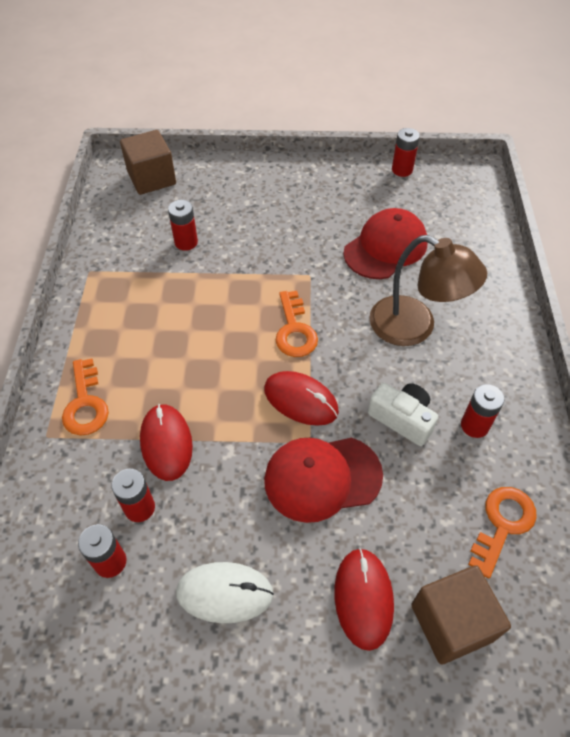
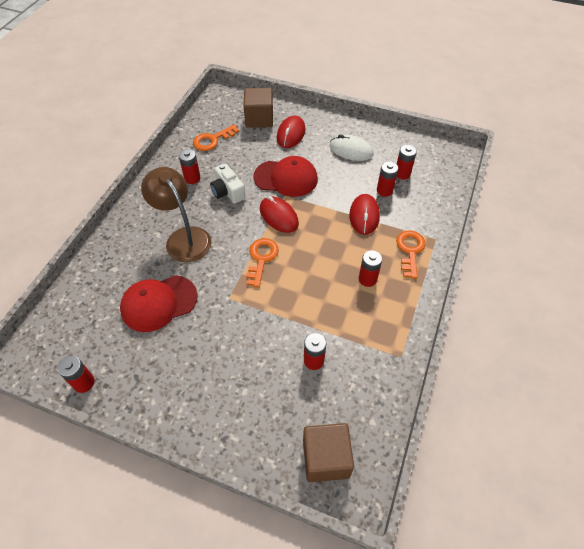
camera: 160 degrees left, 0 degrees up
(142, 344) = (367, 279): none -> red battery

